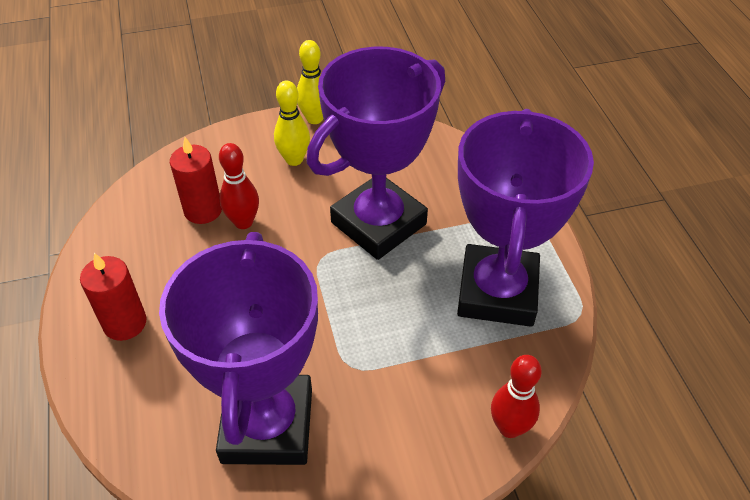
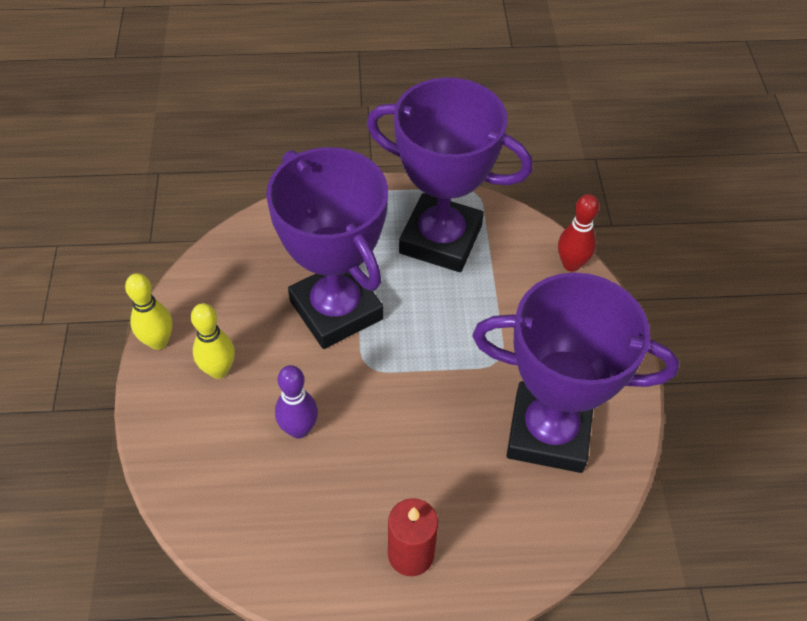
camera: 80 degrees left, 5 degrees up
(203, 210) = (268, 468): red candle -> none
(243, 222) = (299, 429): red bowling pin -> purple bowling pin

